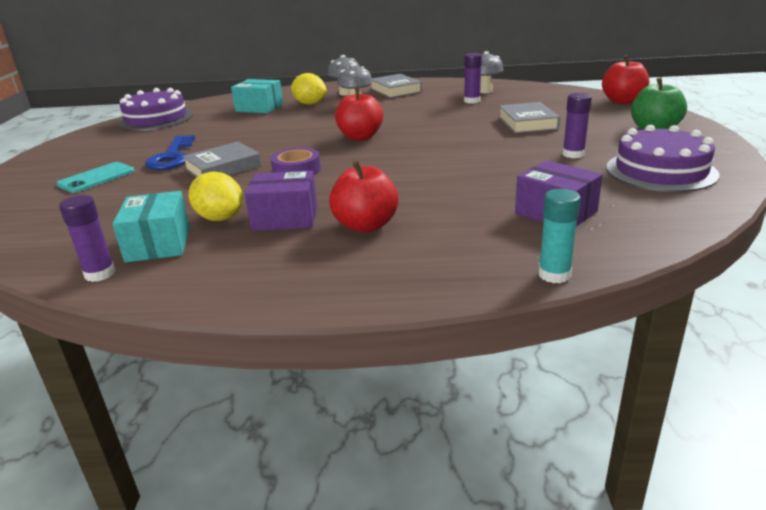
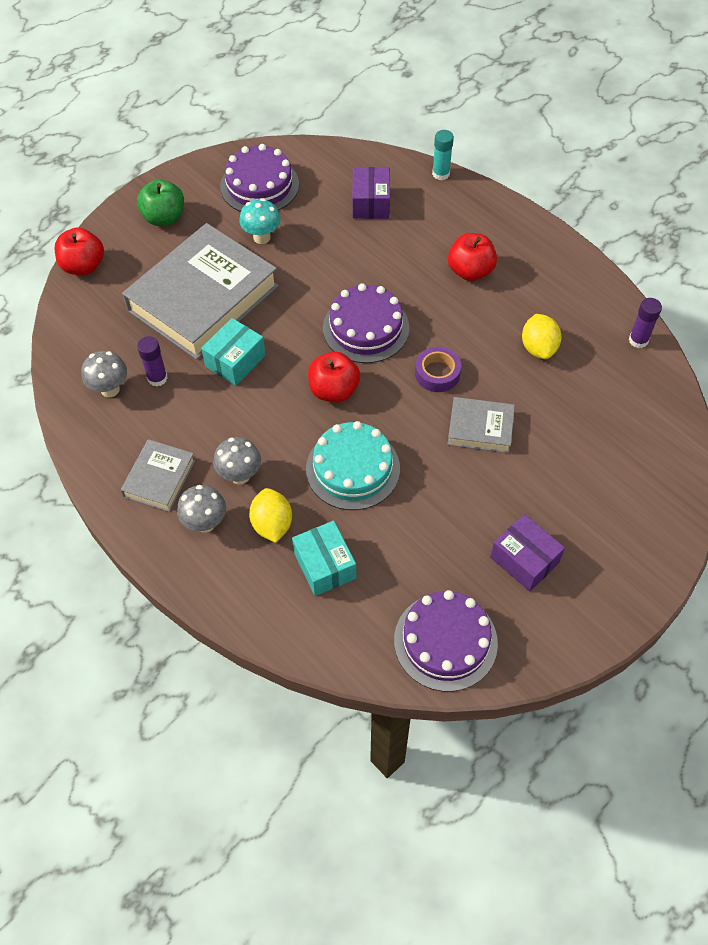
camera: 135 degrees left, 30 degrees up
(96, 178) = (583, 500): turquoise phone -> none
(158, 244) = (592, 347): turquoise box -> turquoise box (235, 361)
(172, 157) = (501, 492): blue key -> none
(285, 218) = (502, 315): purple box -> purple box (524, 560)
(293, 127) = (353, 468): none -> turquoise cake
(393, 161) = (366, 328): none -> purple cake
(527, 123) = (203, 298): grey book -> grey book, size x2.11
(573, 154) = (262, 237): purple glue stick -> turquoise mushroom

